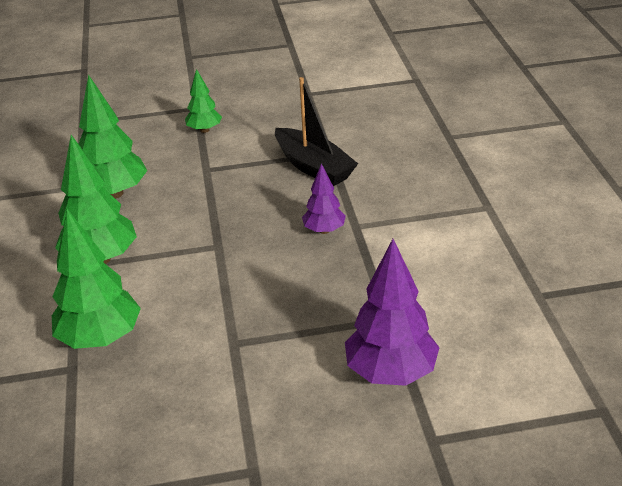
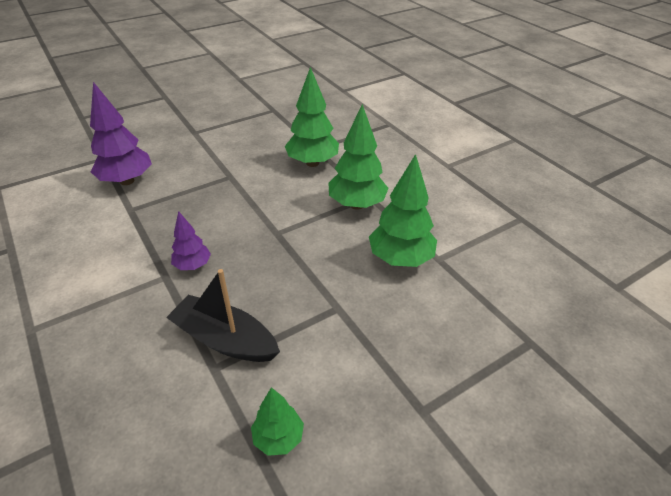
camera: 155 degrees right, 5 degrees up
(204, 130) = (380, 368): green tree -> green tree (278, 438)

